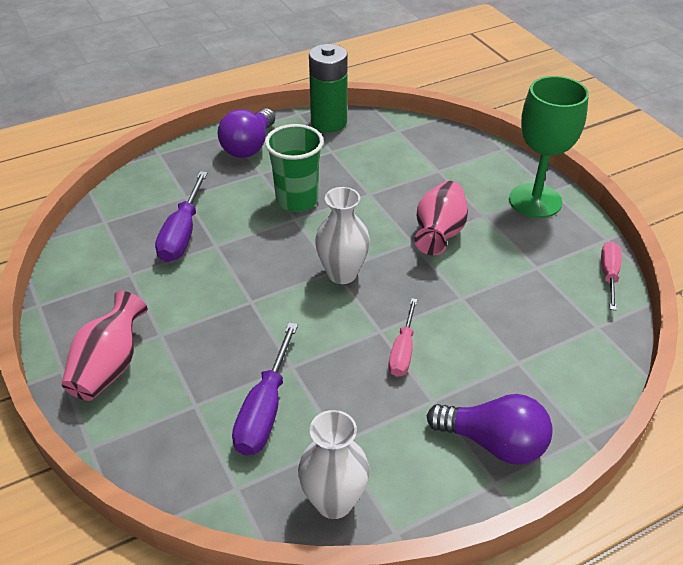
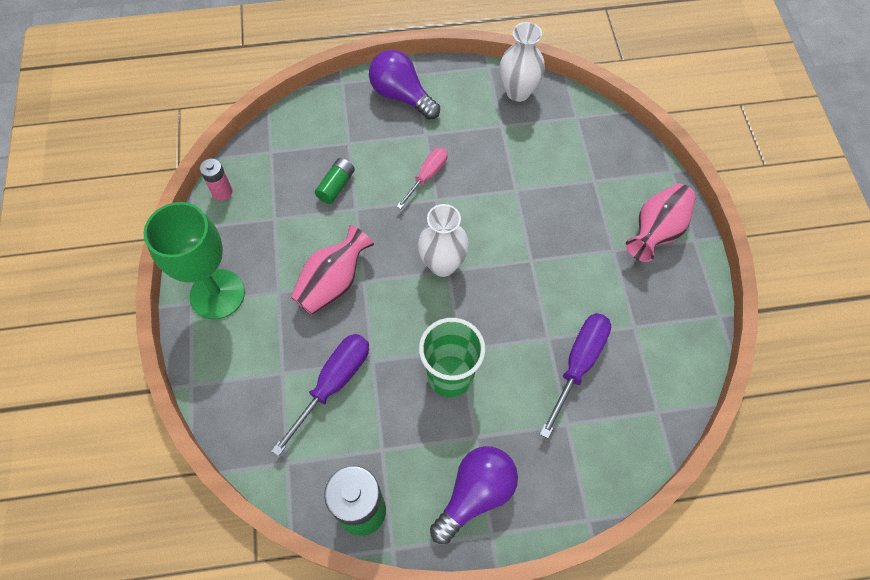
camera: 160 degrees left, 20 degrees up
(264, 411) = (545, 161): purple screwdriver -> purple screwdriver (334, 383)
(497, 312) = (336, 186): none -> green battery
(609, 274) = (222, 192): pink screwdriver -> pink battery

